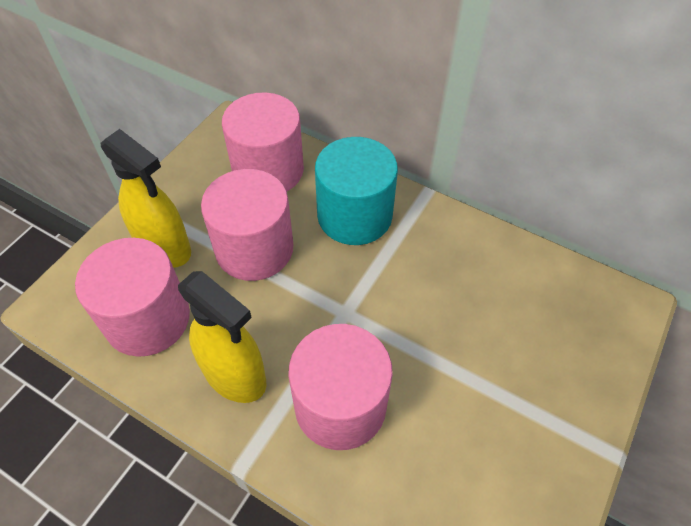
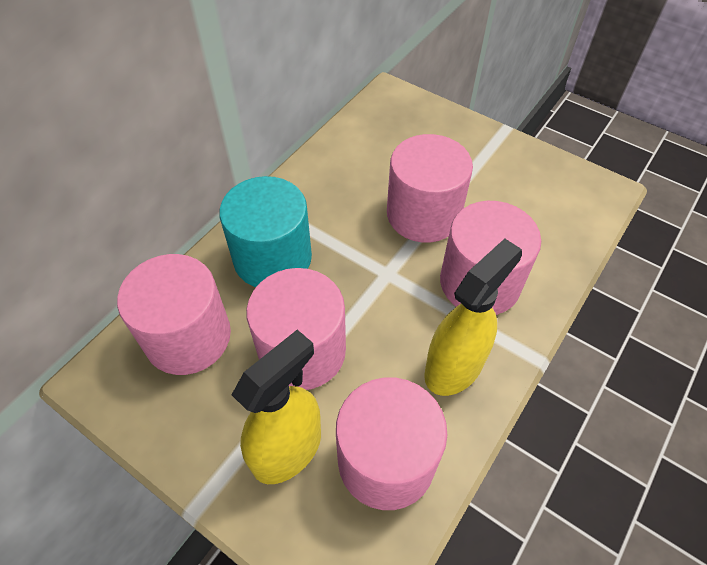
camera: 85 degrees left, 0 degrees up
(432, 346) = (423, 214): none -> pink cylinder

